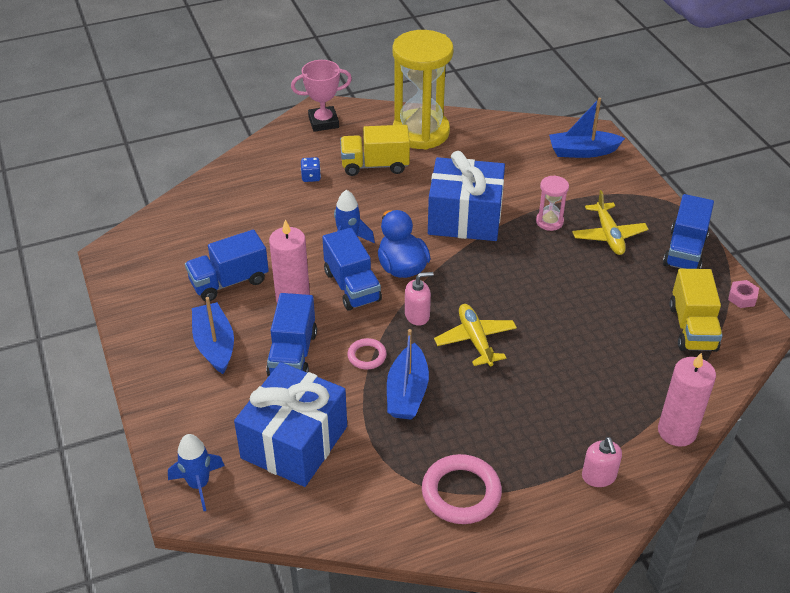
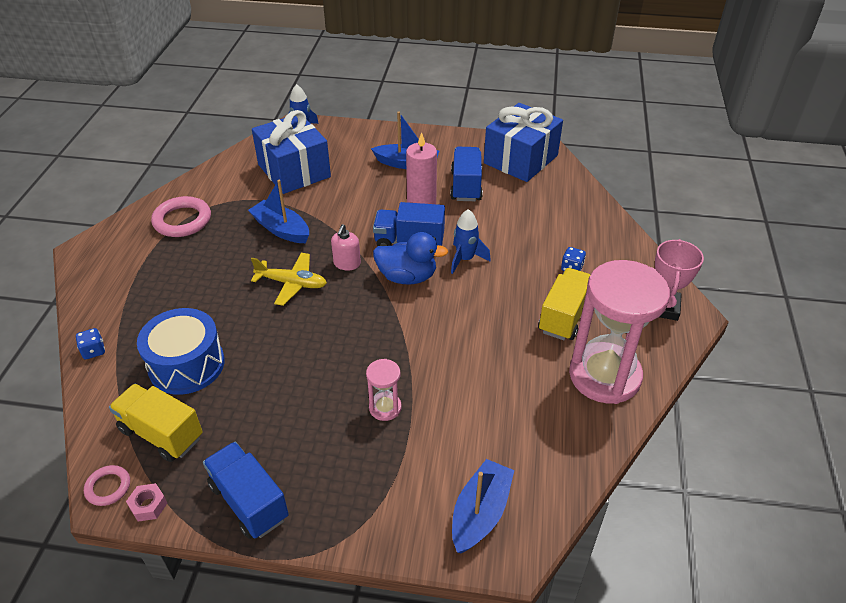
camera: 120 degrees right, 0 degrees up
(293, 354) = (367, 192): blue truck -> none
(367, 356) = (332, 223): pink ring -> pink ring (108, 487)
(421, 132) = (604, 376): yellow hourglass -> pink hourglass
(465, 218) = (439, 345): blue gift -> blue gift (520, 159)
(599, 476) = (116, 287): pink soap dispenser -> none
(608, 235) = (327, 446): yellow plane -> none
(625, 355) = (186, 365): none -> blue drum
(676, 431) = (93, 351): pink candle -> blue dice

